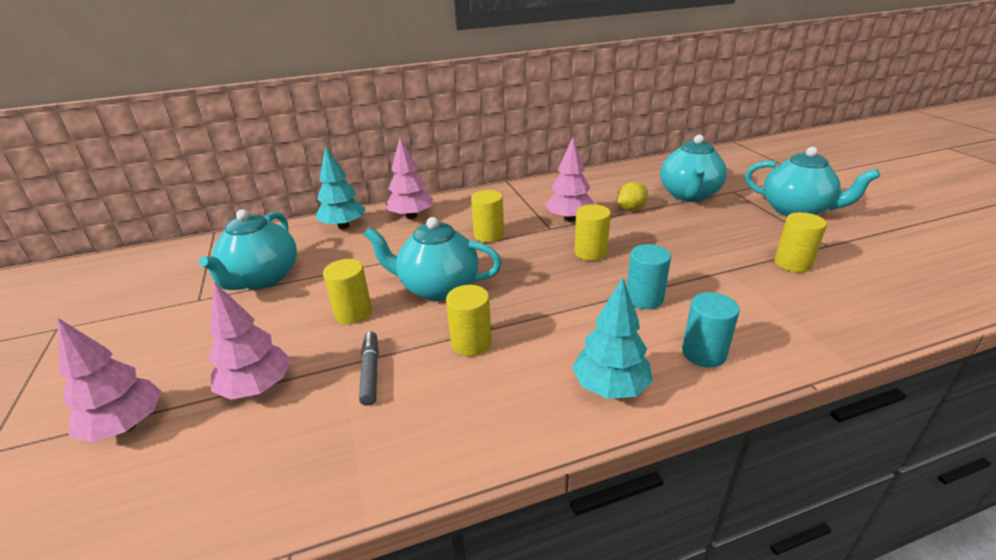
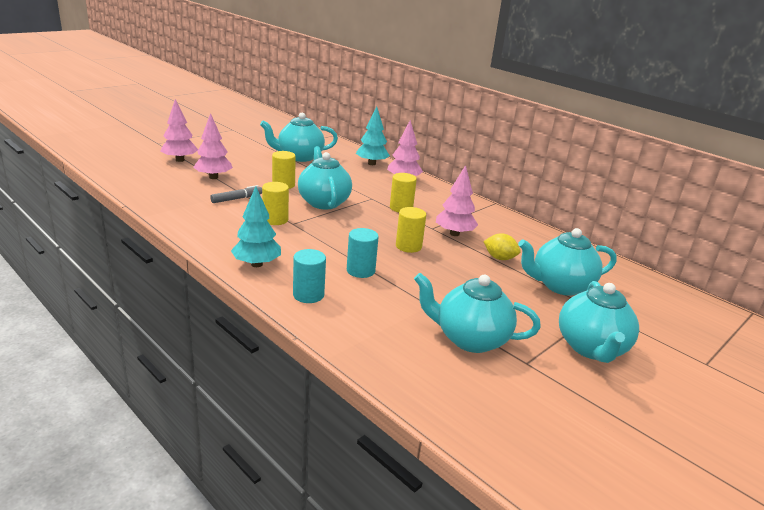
camera: 60 degrees right, 5 degrees down
(792, 263) = (470, 339): yellow cylinder -> turquoise teapot

